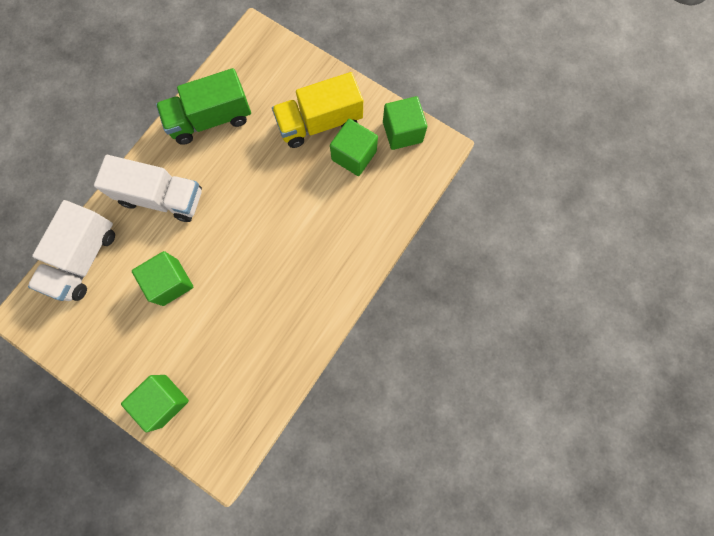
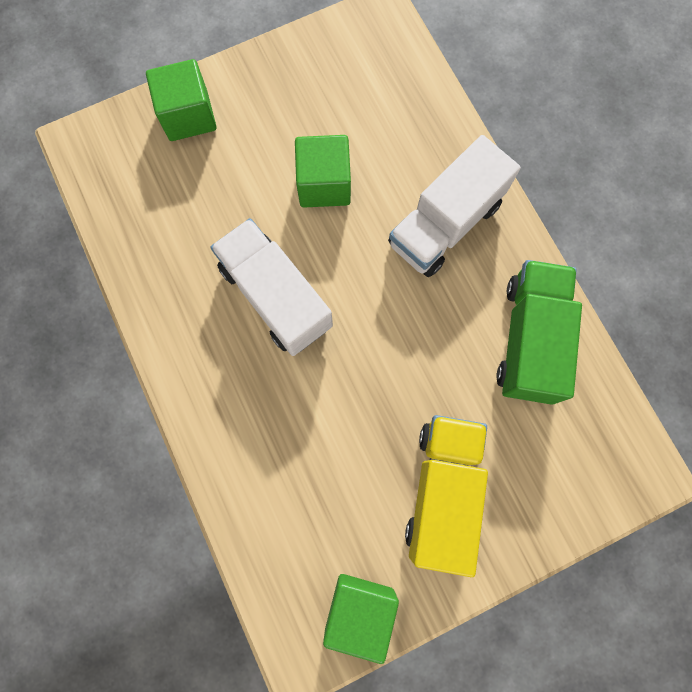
camera: 120 degrees right, 0 degrees up
(84, 258) = (413, 103): white truck -> white truck (276, 297)
(354, 155) = (363, 511): green cube -> none

